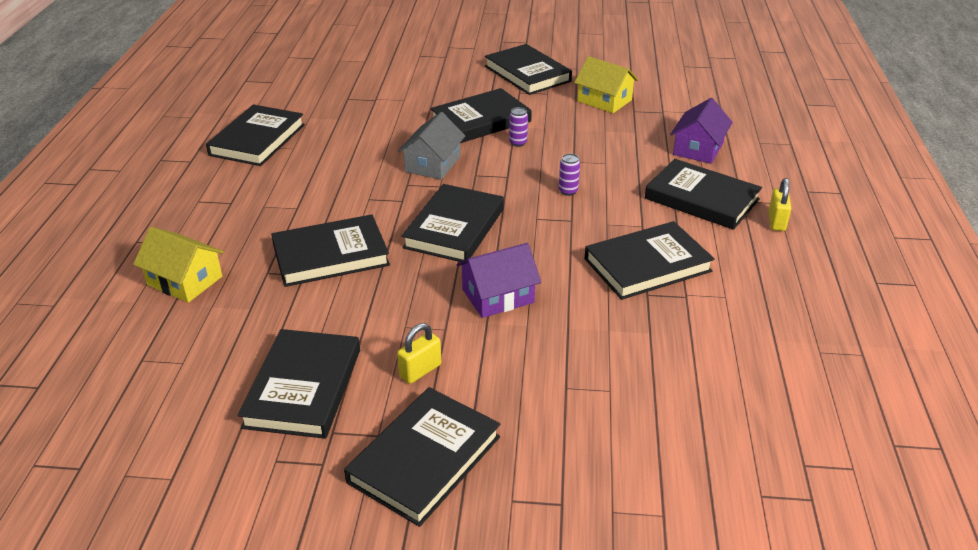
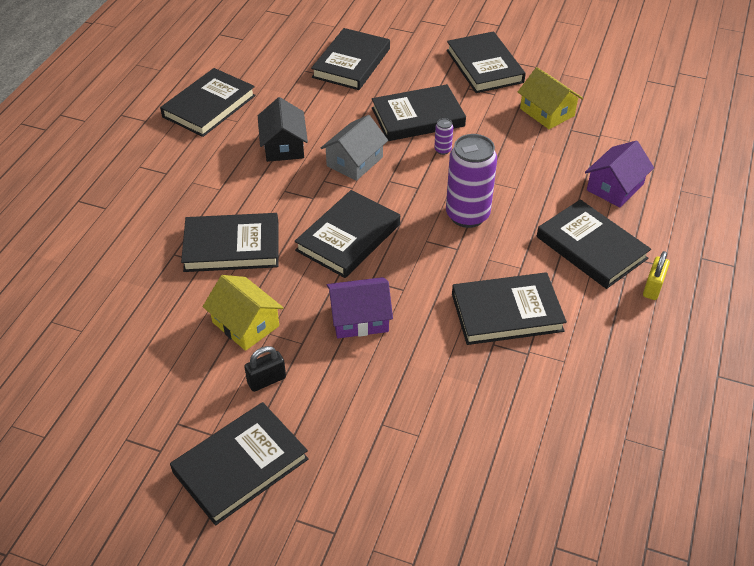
camera: 15 degrees right, 10 degrees up
(185, 280) = (105, 249): yellow house -> yellow house (245, 324)
(303, 388) = (167, 376): black book -> black book (351, 63)
(352, 162) = (283, 146): none -> black house
(420, 370) = (266, 380): yellow padlock -> black padlock
(568, 191) = (467, 215): purple can -> purple can, size x2.40

